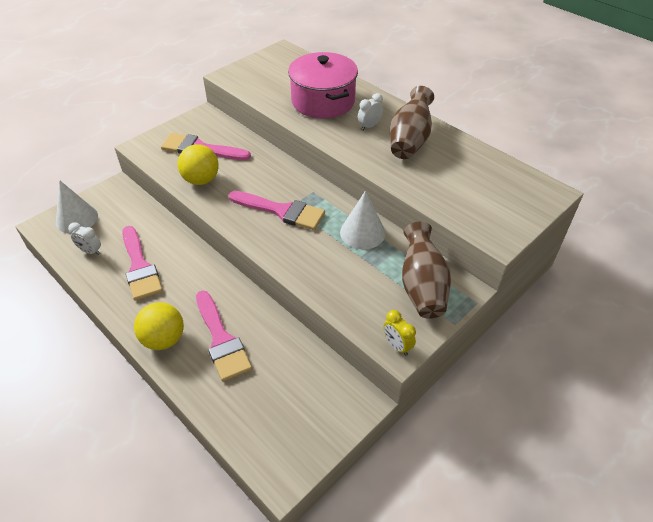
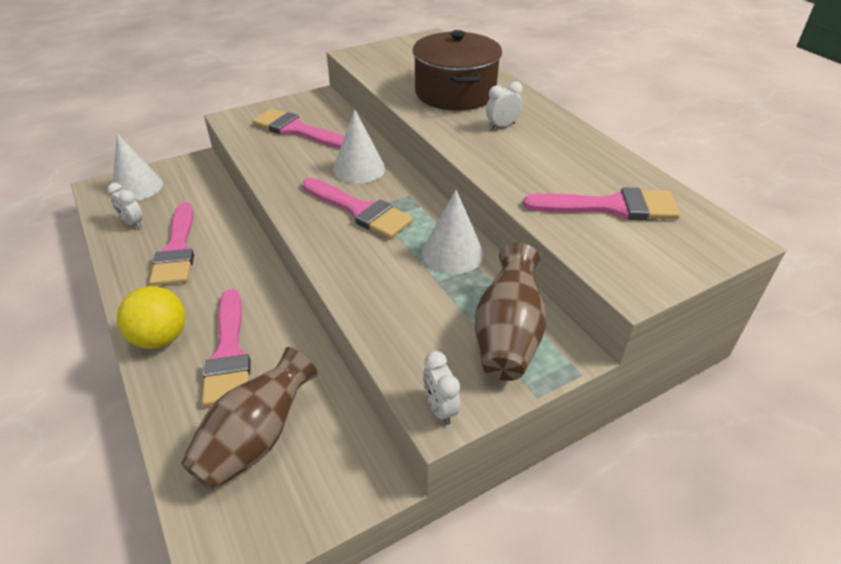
camera: 15 degrees right, 5 degrees down
(201, 180) = (281, 162): yellow ball -> none
(265, 175) = (359, 168): none -> white cone
(323, 101) = (455, 93): pink pot -> brown pot
(397, 346) = (440, 408): yellow clock -> white clock
(409, 140) = (549, 148): brown vase -> brown vase (256, 439)
(467, 181) = (611, 207): none -> pink brush

